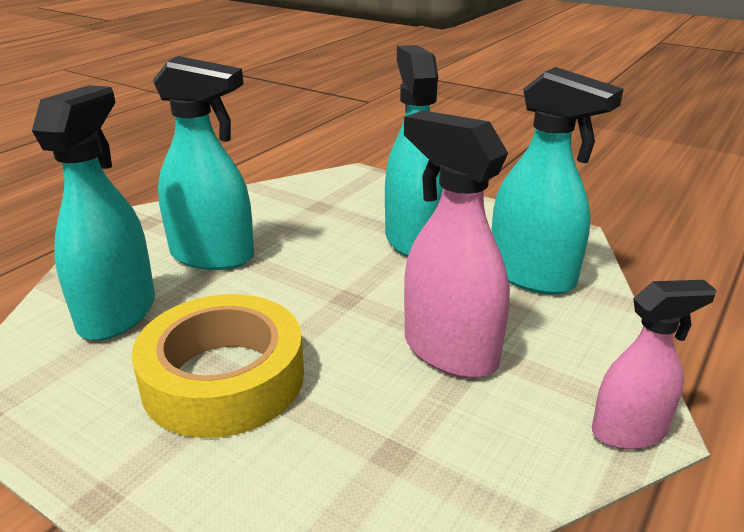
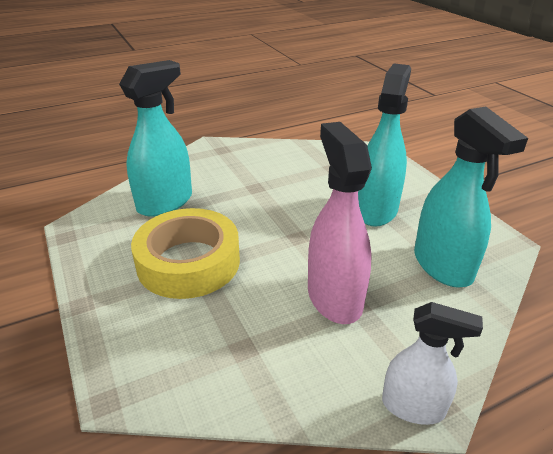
camera: 30 degrees right, 5 degrees up
(213, 256) = (241, 183): turquoise spray bottle -> none
(629, 431) = (413, 407): pink spray bottle -> white spray bottle

